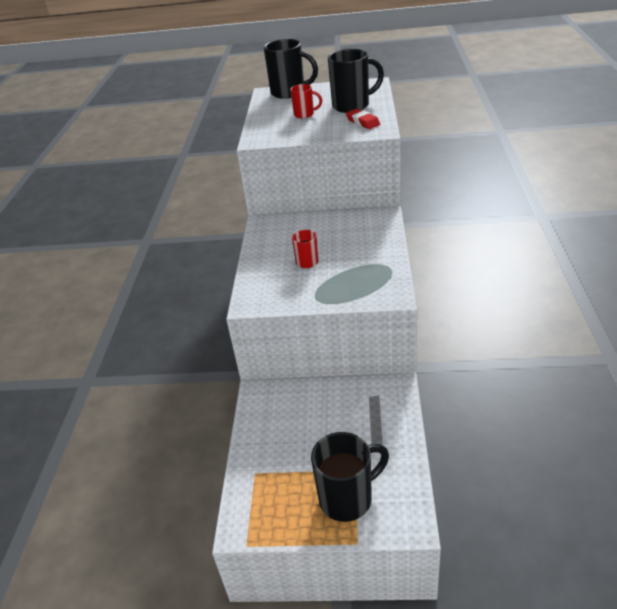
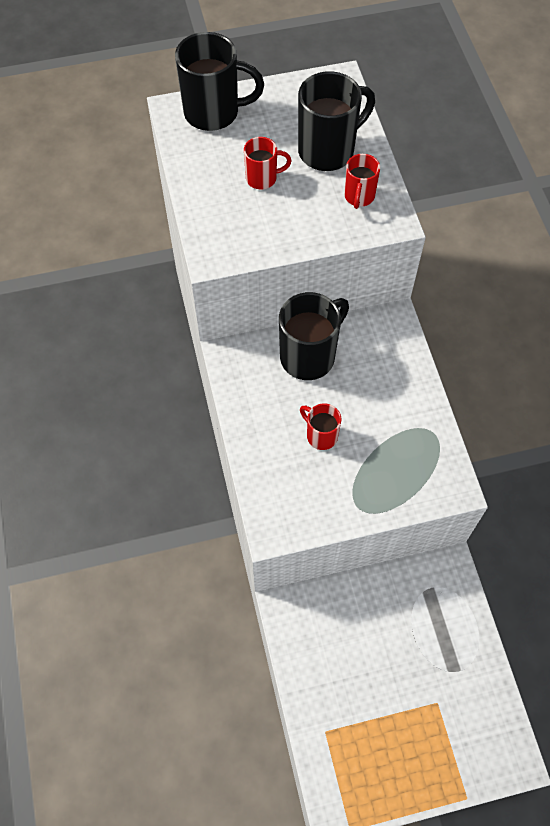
camera: 20 degrees left, 25 degrees up
(348, 498) = (440, 743): black mug -> black mug (309, 356)
(362, 122) = (359, 197): red eraser -> red mug

